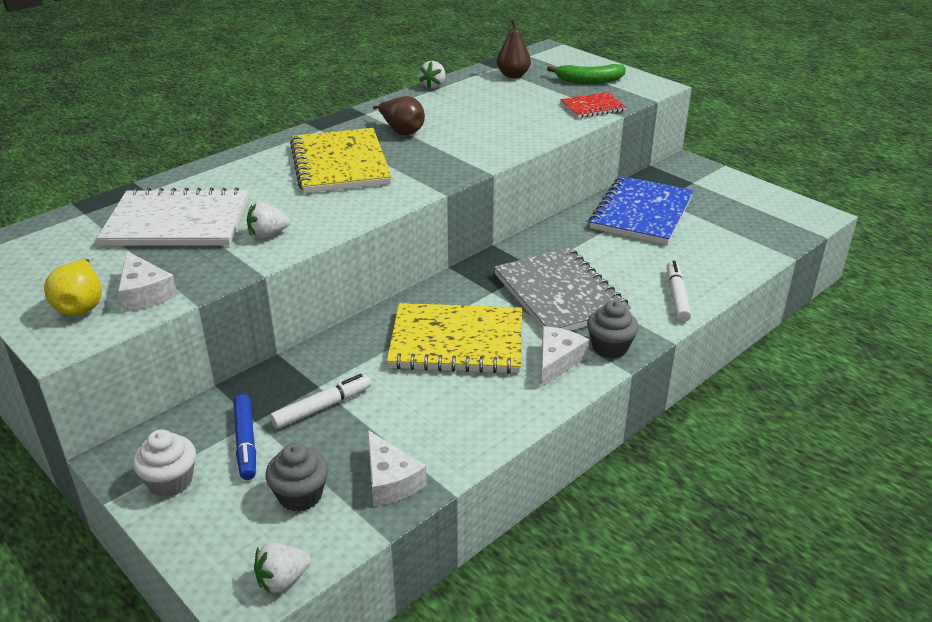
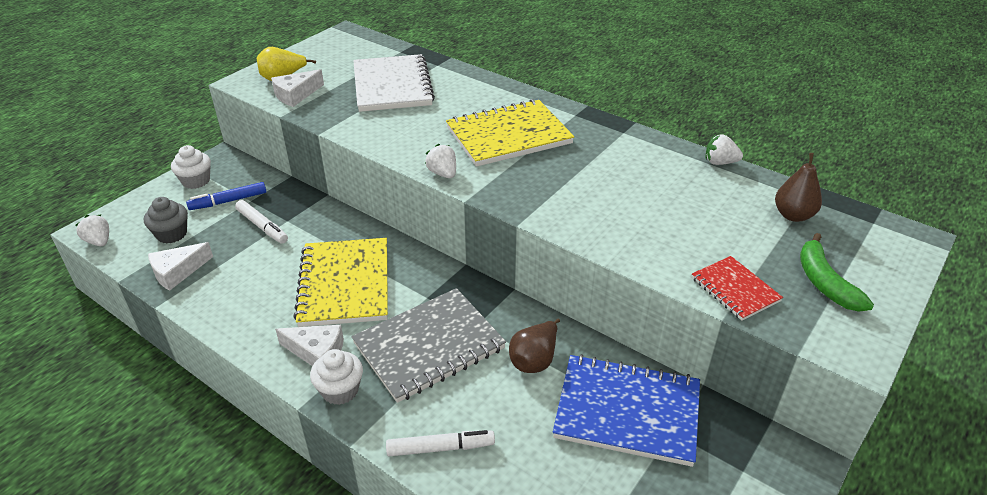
camera: 80 degrees right, 5 degrees up
(268, 234) = (378, 124): white strawberry -> white strawberry (443, 173)
(401, 131) = (593, 158): brown pear -> brown pear (534, 360)
(610, 347) = (340, 390): grey cupcake -> white cupcake

